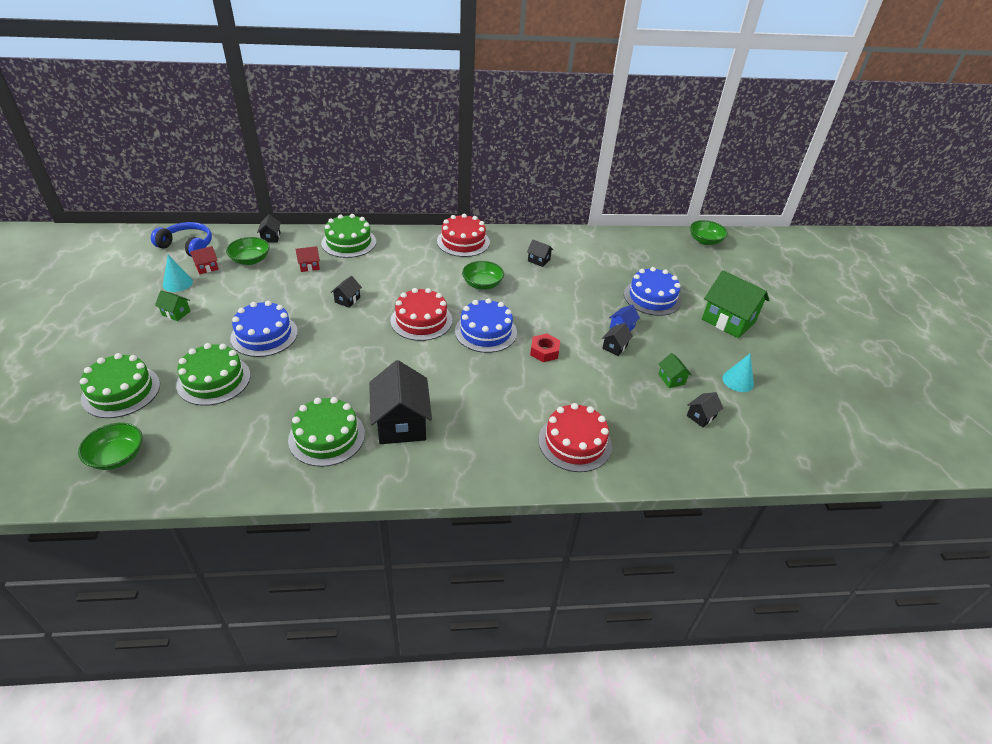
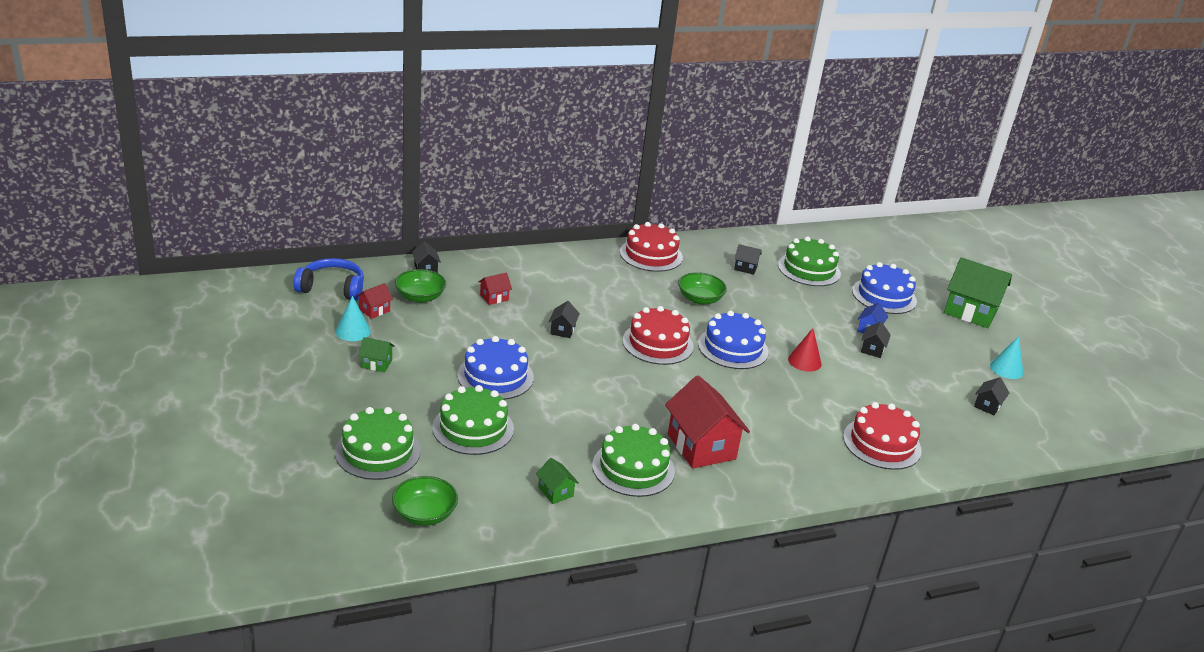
camera: 15 degrees left, 10 degrees down
(349, 242) = (521, 267): green cake -> green cake (809, 269)
(401, 423) = (701, 446): black house -> red house
(544, 351) = (804, 361): red nut -> red cone
(671, 379) = (943, 374): green house -> green house (555, 492)
(705, 241) = (908, 231): green bowl -> none

